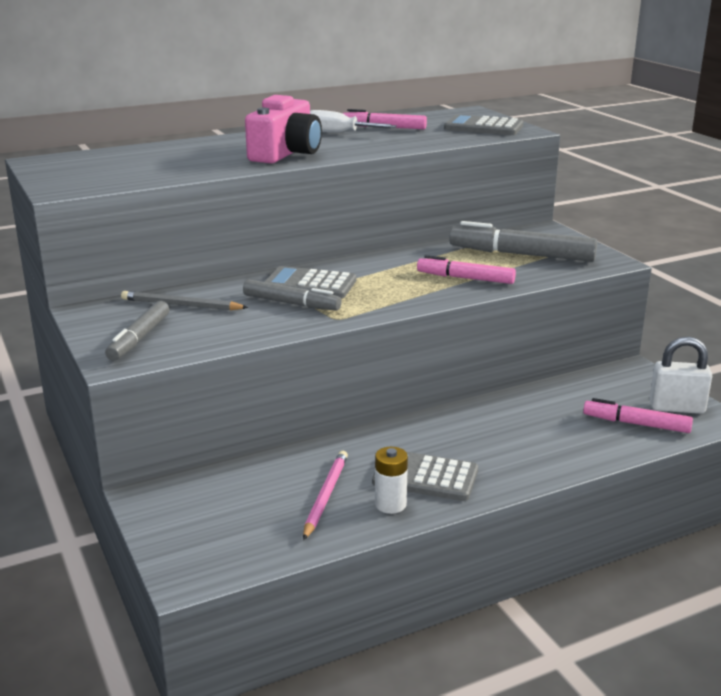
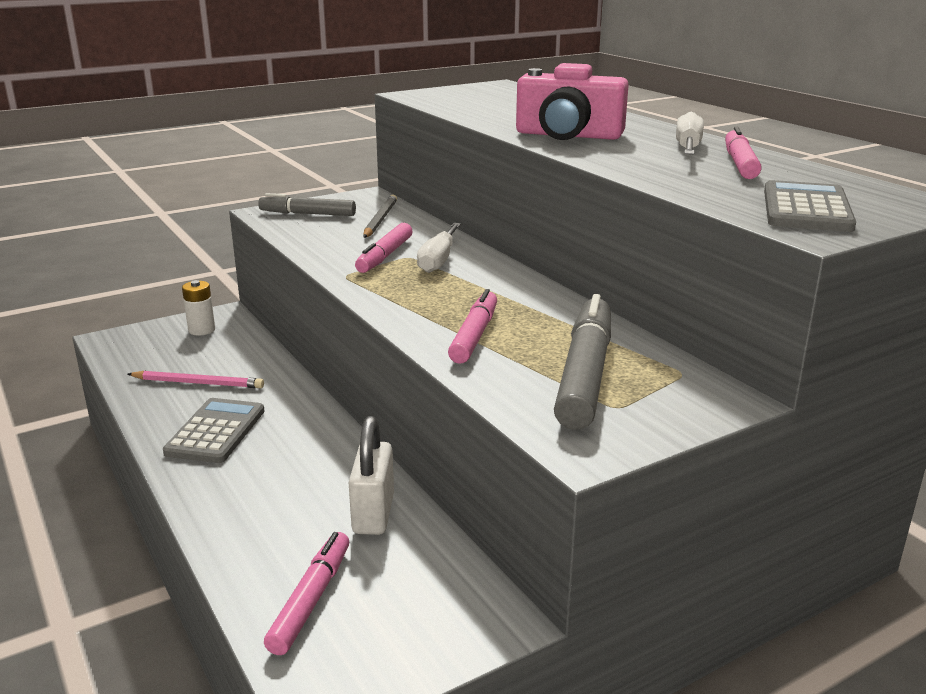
camera: 85 degrees right, 0 degrees up
(291, 303) = (385, 256): grey marker -> pink marker
(309, 284) = (438, 260): grey calculator -> white screwdriver
(390, 504) = (172, 414): white battery -> white battery (201, 330)
(676, 408) = (360, 654): white padlock -> white padlock (373, 514)

